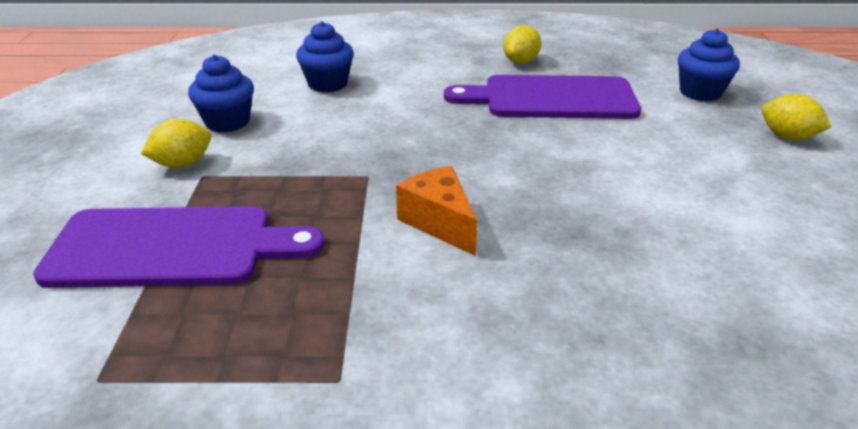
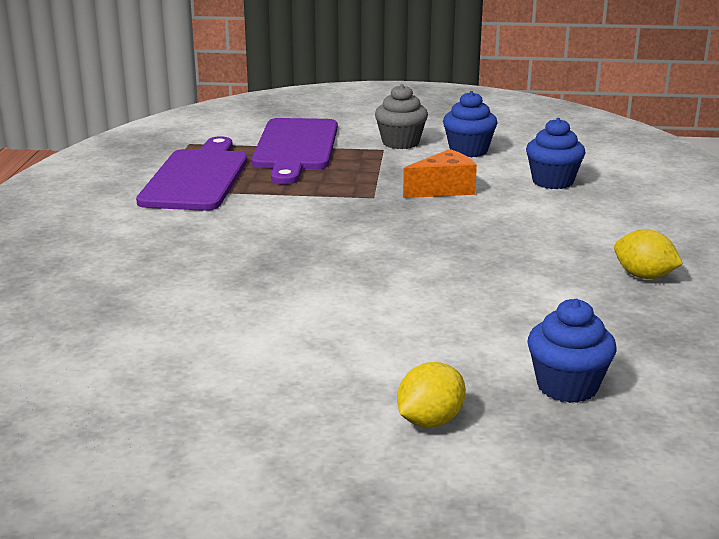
camera: 95 degrees right, 10 degrees down
(182, 164) = (400, 143): yellow lemon -> grey cupcake
(439, 222) = (298, 218): orange cheese -> orange cheese (443, 189)
(551, 98) = (532, 283): purple cutting board -> purple cutting board (197, 178)

